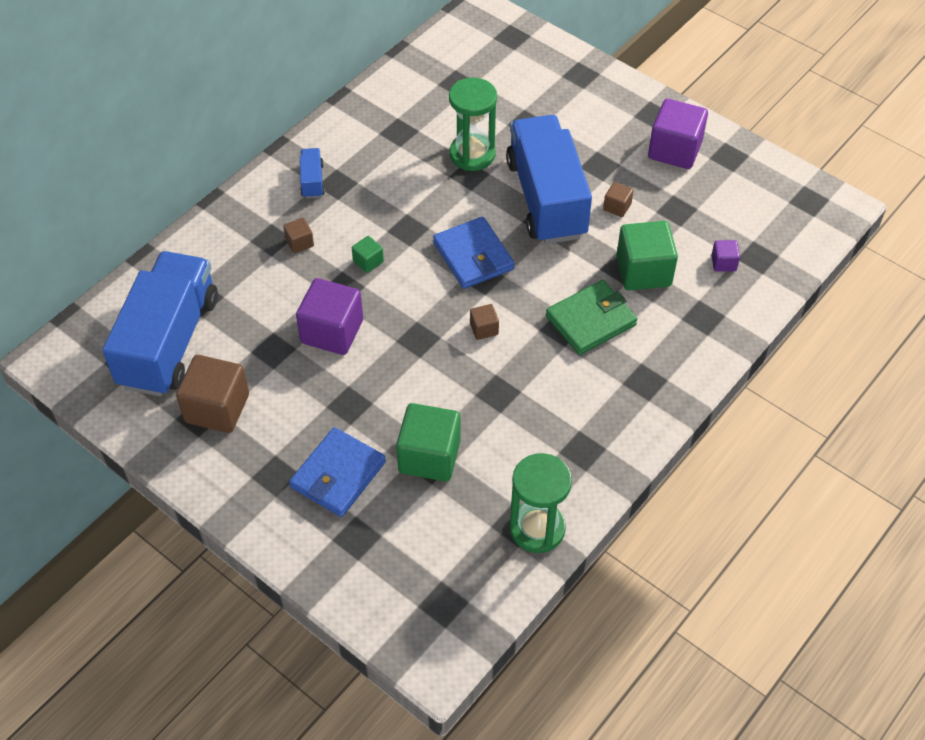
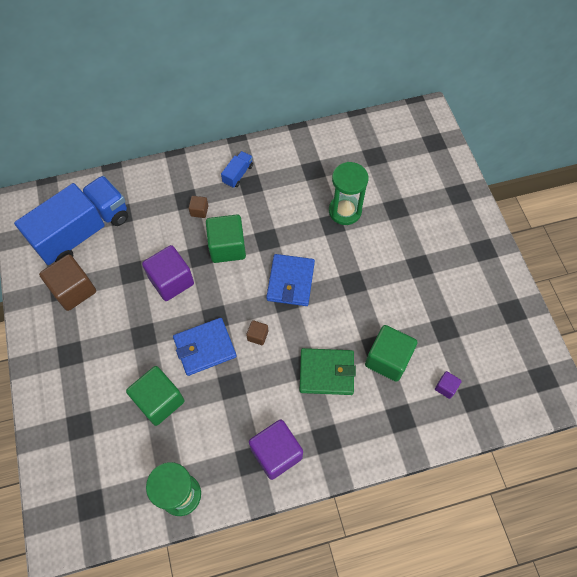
camera: 35 degrees right, 10 degrees up
(338, 475) = (101, 377): blue wallet -> blue wallet (205, 347)
(368, 261) = (227, 247): green cube -> green cube, size x2.10
(546, 198) = (366, 269): blue truck -> none
(617, 207) = (407, 302): brown cube -> none
(674, 150) = (478, 284): purple cube -> purple cube (276, 453)

